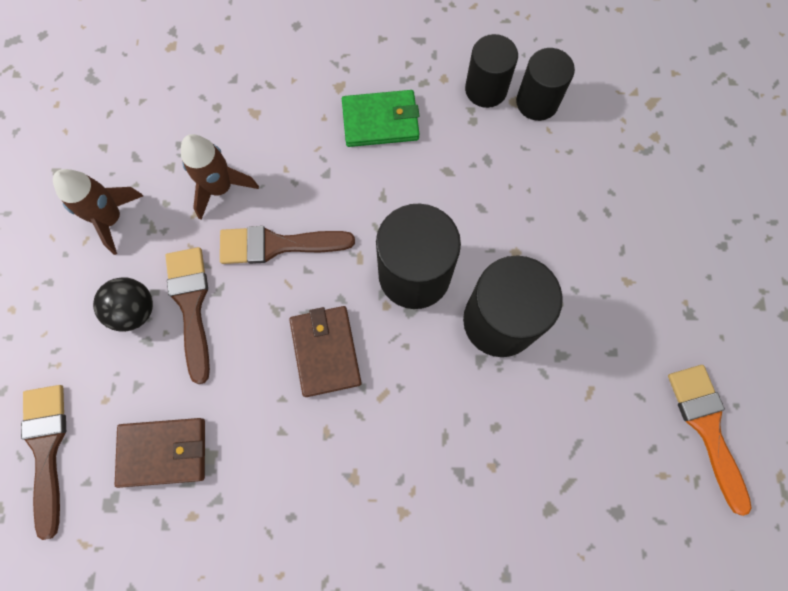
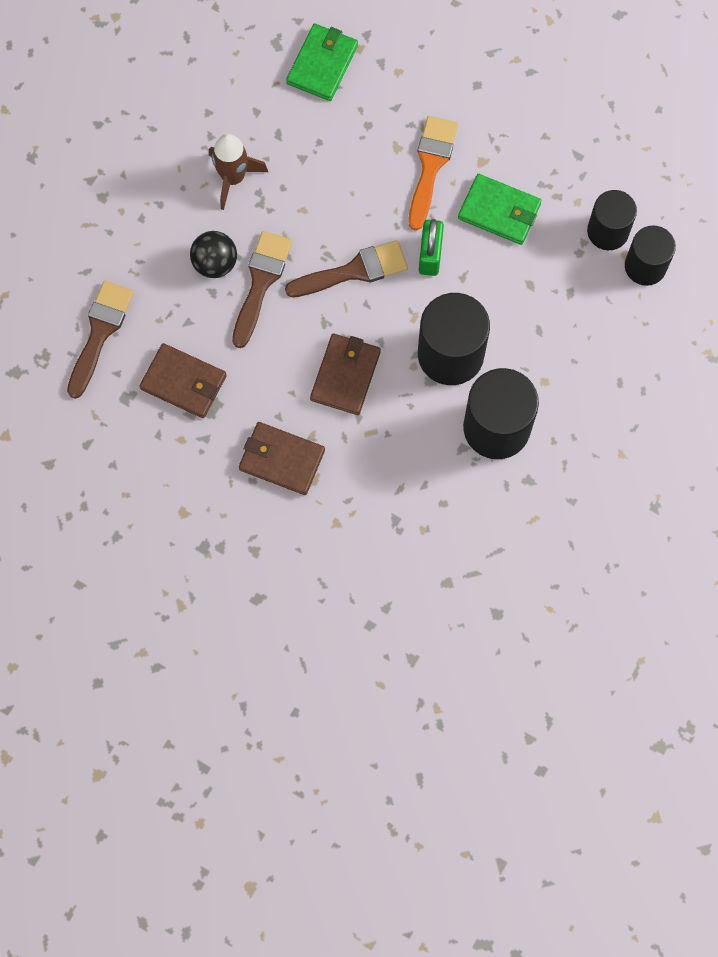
camera: 30 degrees right, 0 degrees up
(144, 75) = (322, 64): none -> green wallet
(220, 188) = (334, 199): brown rocket -> none
(277, 245) = (354, 271): brown brush -> brown brush turned 135 degrees clockwise
(309, 476) = (281, 459): none -> brown wallet
(341, 192) = (430, 255): none -> green padlock
(706, 428) = (607, 595): orange brush -> orange brush (430, 166)

